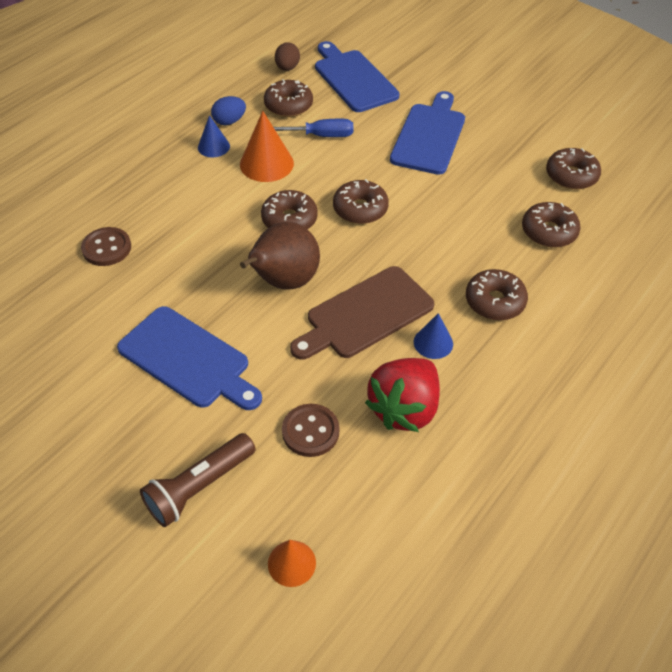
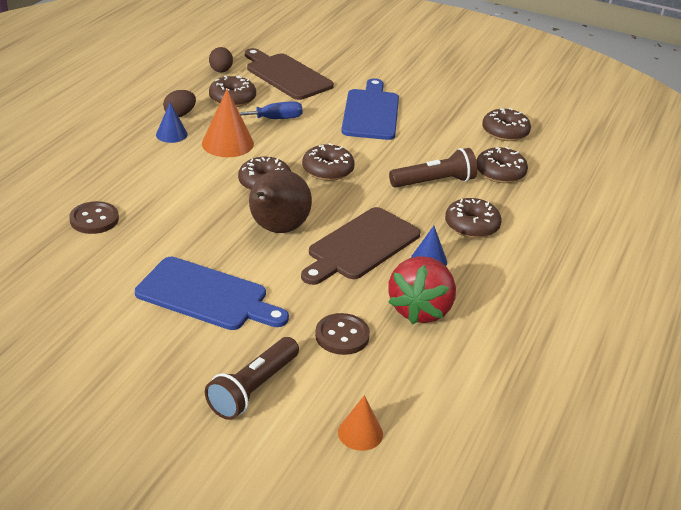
camera: 15 degrees left, 15 degrees down
(229, 121) = (180, 114): blue egg -> brown egg
(354, 79) = (286, 75): blue cutting board -> brown cutting board
(471, 237) = (434, 182): none -> brown flashlight

